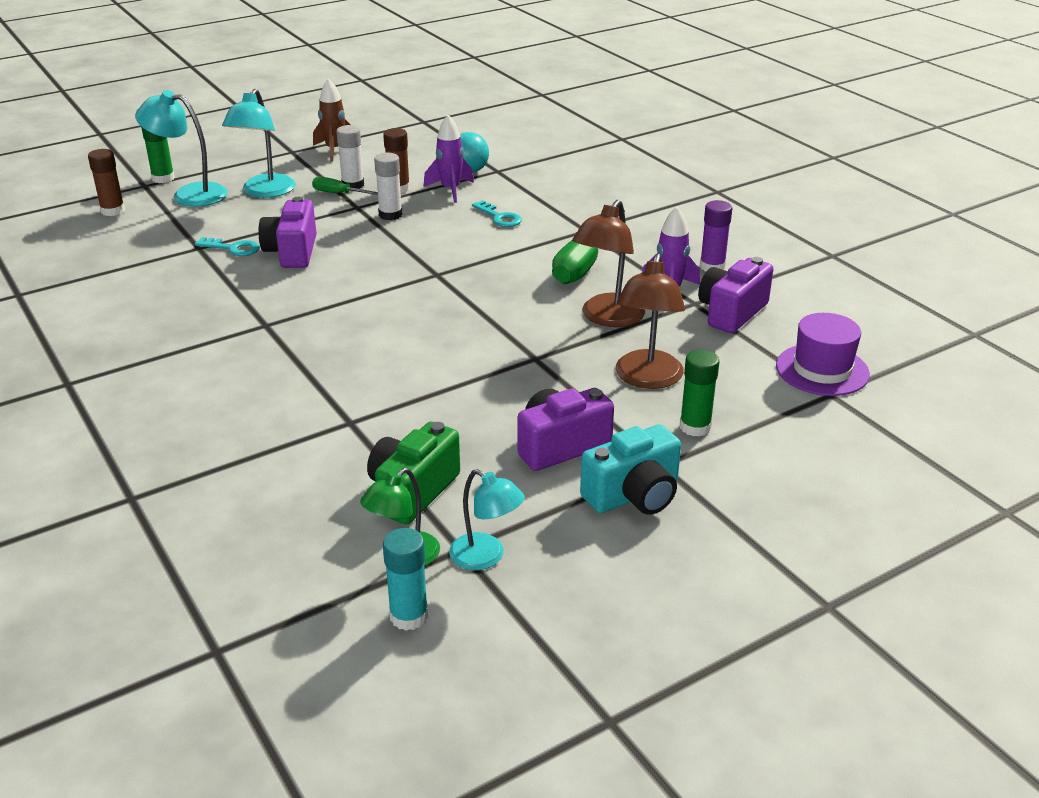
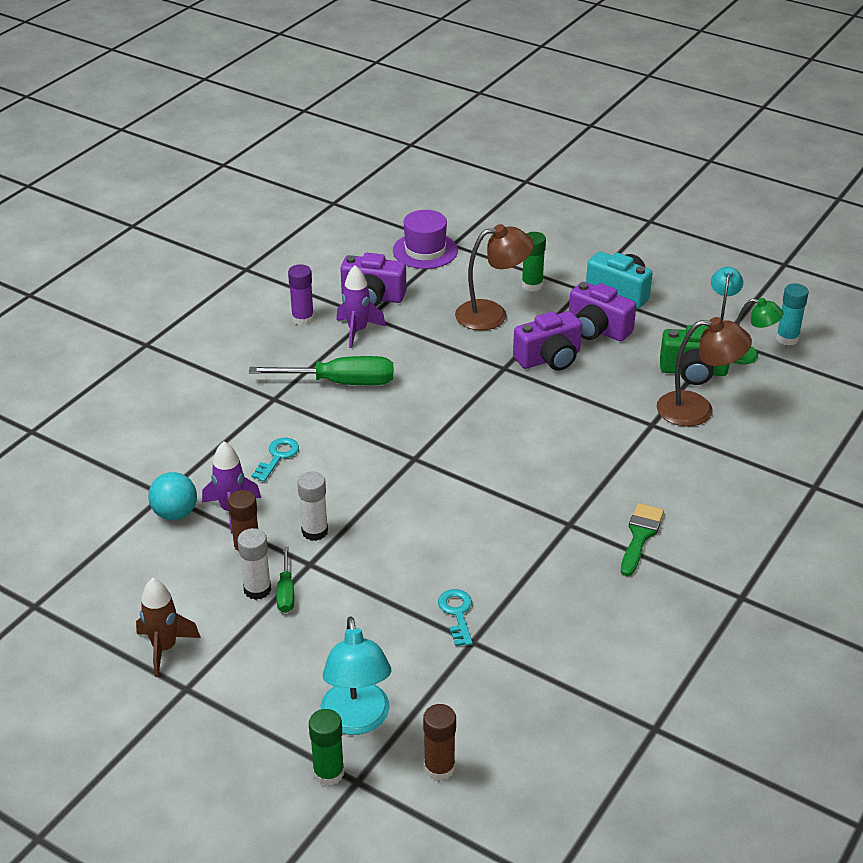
camera: 115 degrees left, 5 degrees up
(205, 356) = (640, 536): none -> green brush
(265, 192) = (314, 655): turquoise lamp -> none
(292, 252) = (436, 567): purple camera -> purple camera (549, 358)
(607, 318) = (422, 349): brown lamp -> brown lamp (697, 410)

